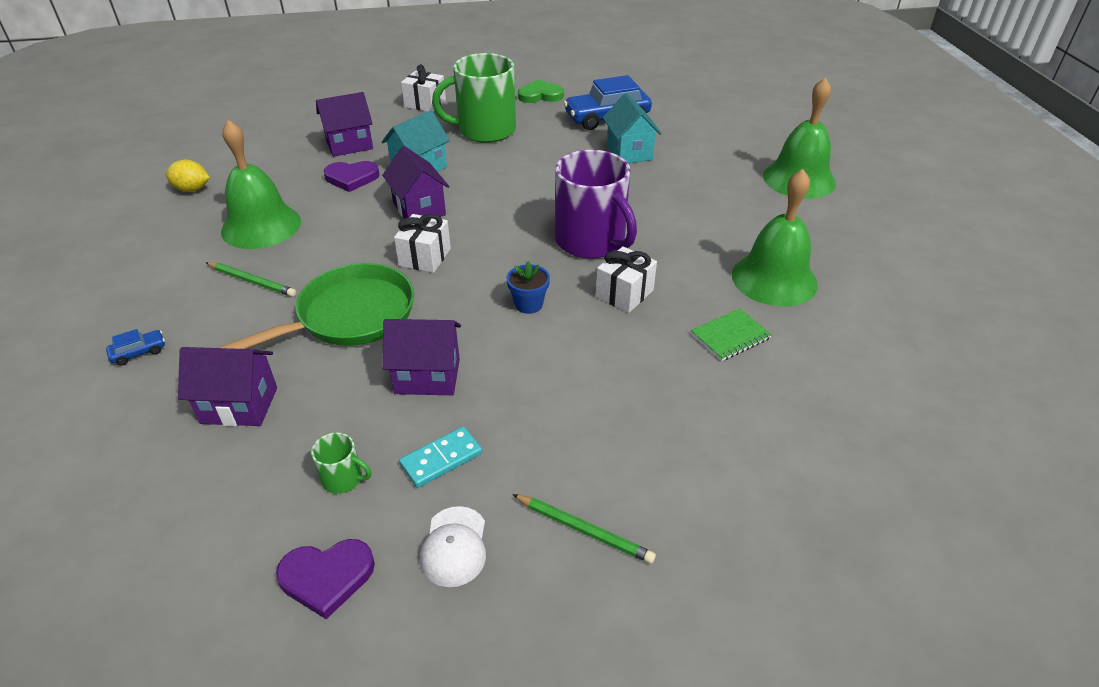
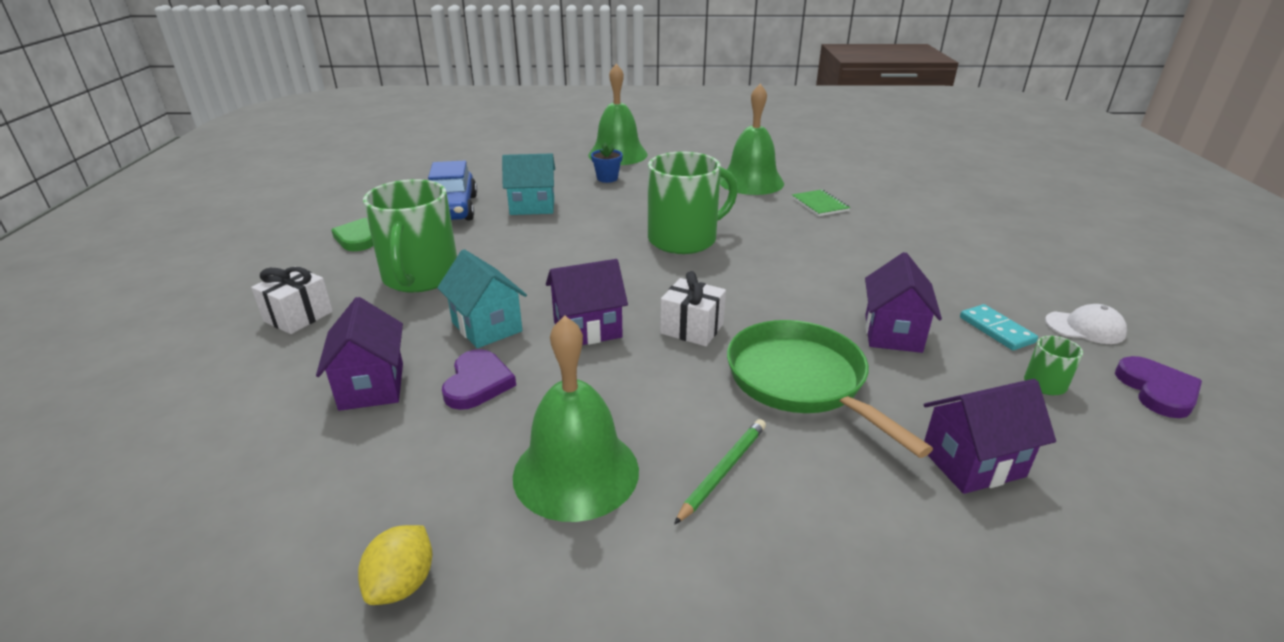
camera: 80 degrees left, 10 degrees down
(139, 352) = (895, 586): blue car -> none
(239, 405) = (972, 463): purple house -> purple house turned 60 degrees clockwise
(528, 304) = (780, 276): blue flower pot -> blue flower pot (607, 178)
(584, 530) = (1037, 276): green pencil -> none
(591, 241) = (684, 239): purple mug -> green mug
(624, 293) = (766, 234): white gift -> none

